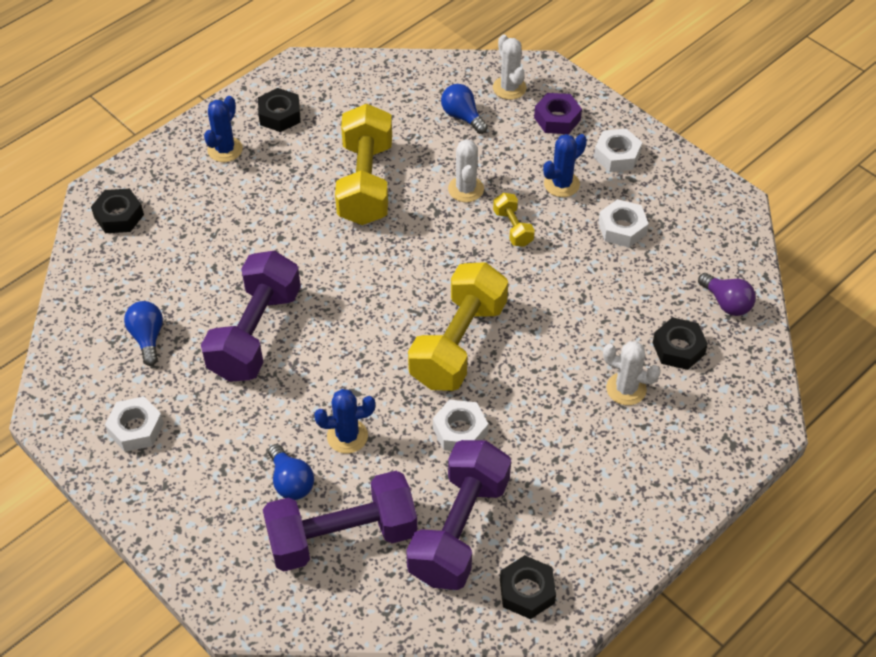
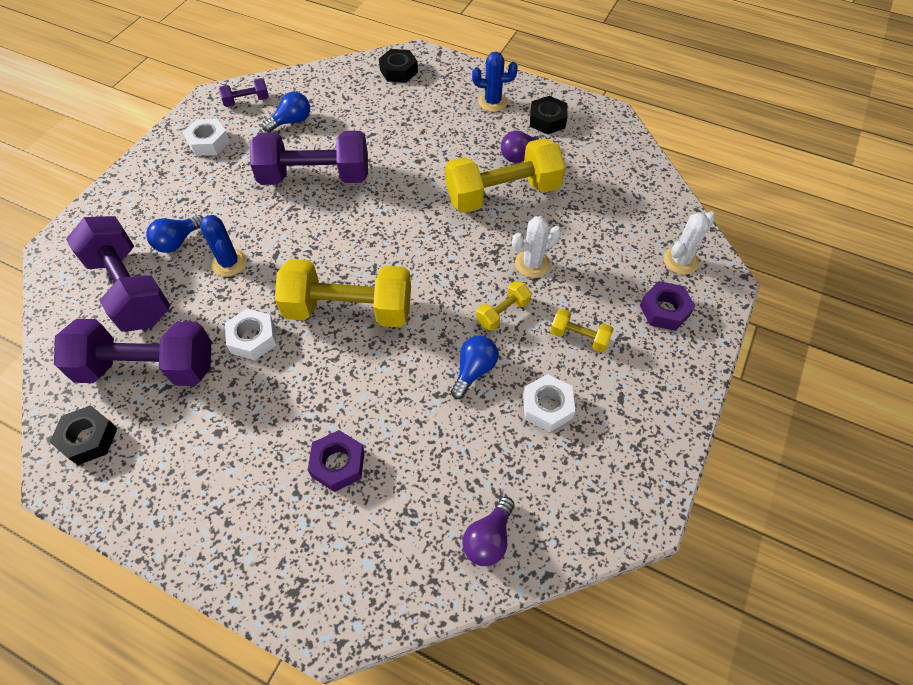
camera: 70 degrees right, 5 degrees up
(80, 377) = (247, 101): none -> purple dumbbell
(319, 152) = (520, 155): none -> purple light bulb
(462, 116) = (620, 236): blue light bulb -> blue light bulb (474, 370)
(561, 184) = (579, 337): blue cactus -> yellow dumbbell
(617, 155) = (646, 376): white nut -> none
(626, 389) = (338, 464): white cactus -> purple nut
(678, 348) = (407, 502): black nut -> none

